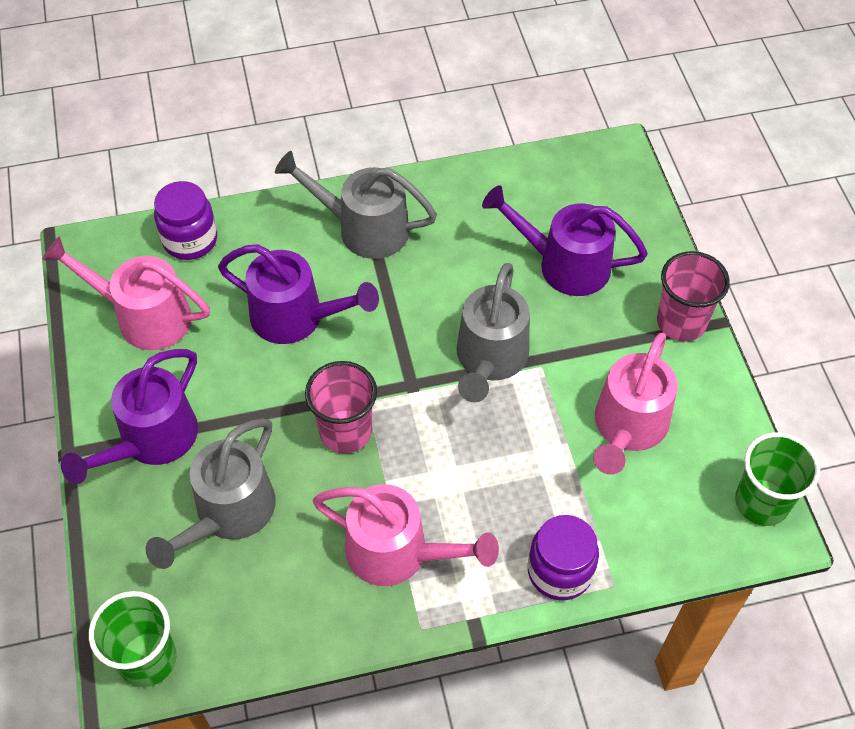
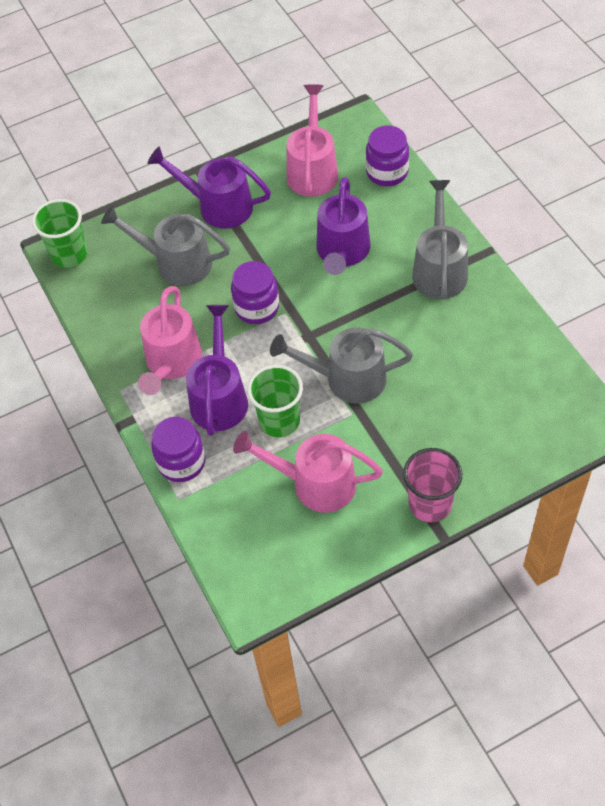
camera: 80 degrees right, 0 degrees up
(345, 431) = (257, 308): pink cup -> purple jar
(563, 264) = (457, 408): purple watering can -> purple watering can (219, 396)
(761, 502) = (275, 589): green cup -> green cup (279, 421)

